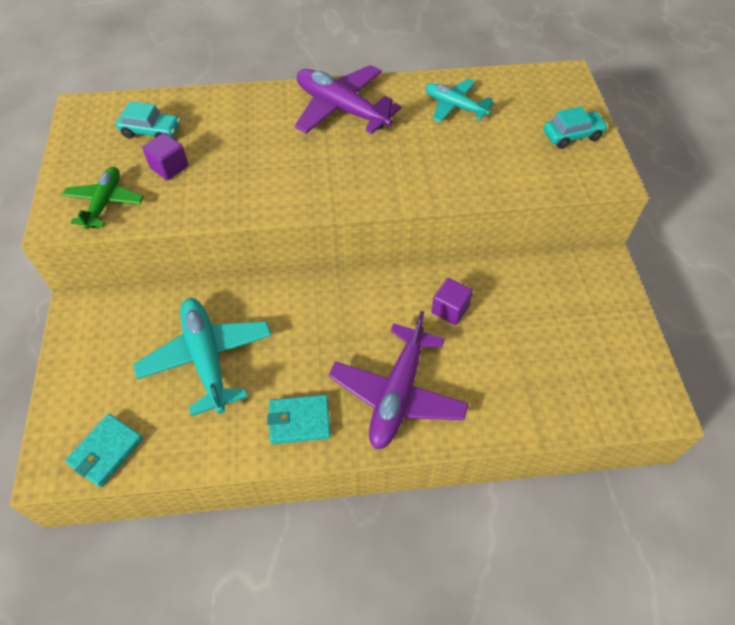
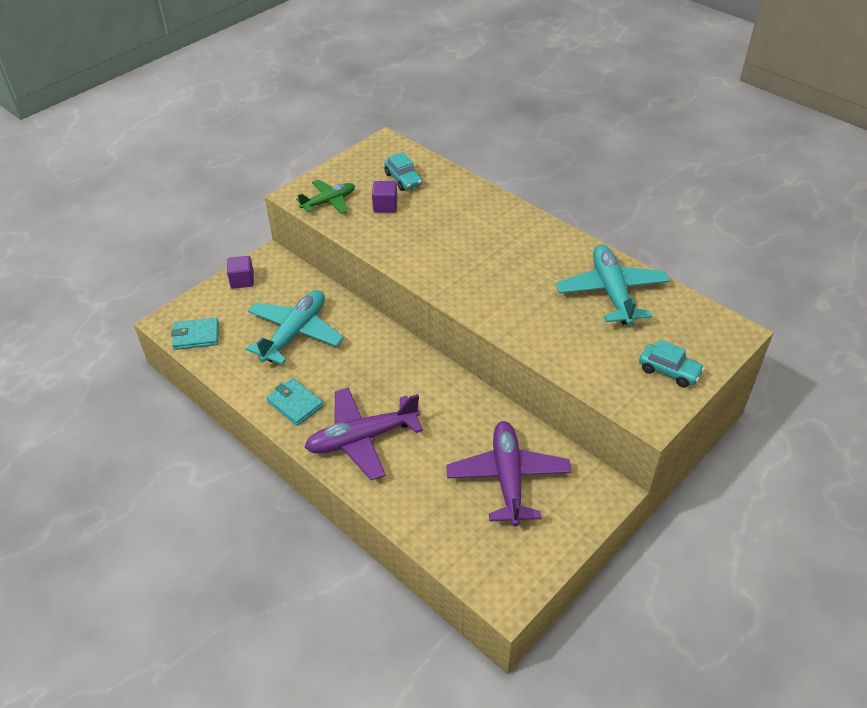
camera: 50 degrees right, 10 degrees down
(341, 109) = (532, 241): purple plane -> purple plane (508, 478)
(450, 309) = (460, 424): purple cube -> purple cube (242, 280)
(455, 106) = (611, 292): turquoise plane -> turquoise plane, size x1.63

